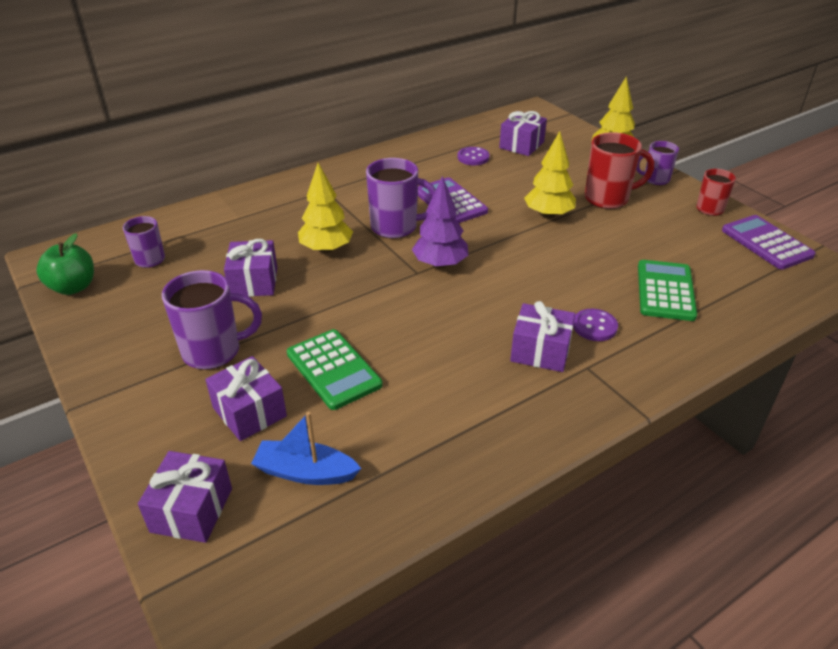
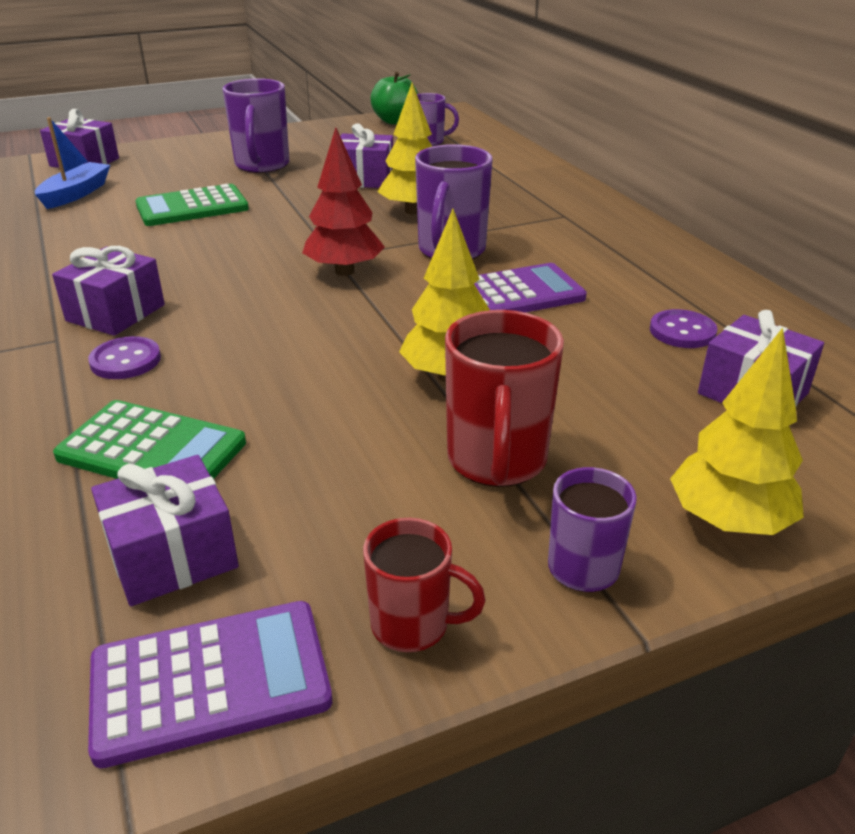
camera: 100 degrees right, 5 degrees down
(249, 412) = (168, 177): purple gift -> purple gift (172, 556)
(440, 264) = (344, 271): purple tree -> red tree

